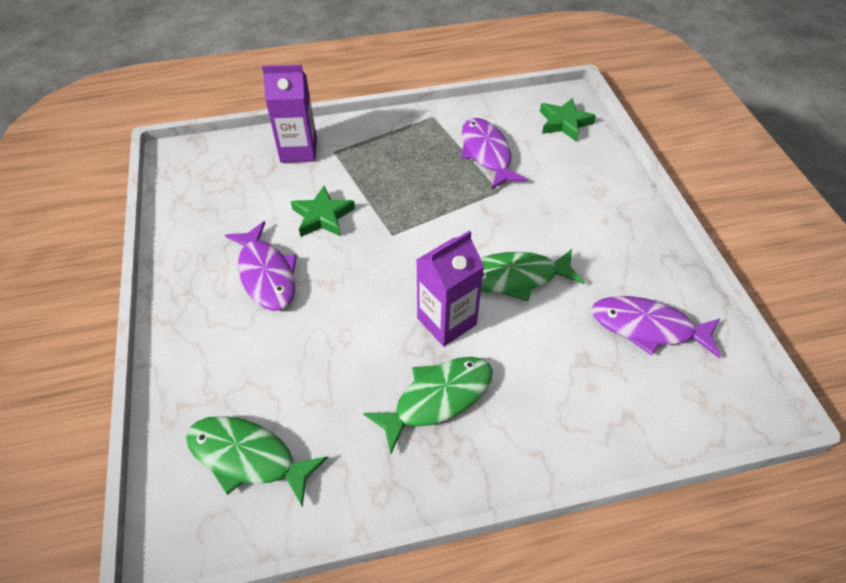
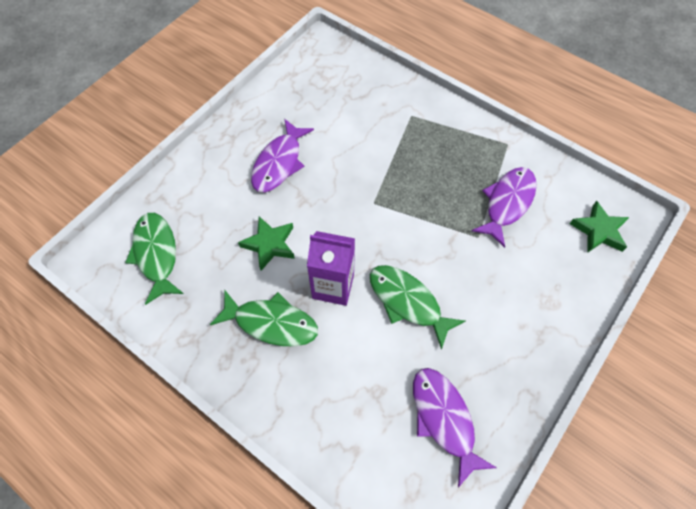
camera: 50 degrees right, 10 degrees up
(298, 150) = (391, 97): purple carton -> none
(323, 216) = (350, 154): green star -> green star (269, 244)

